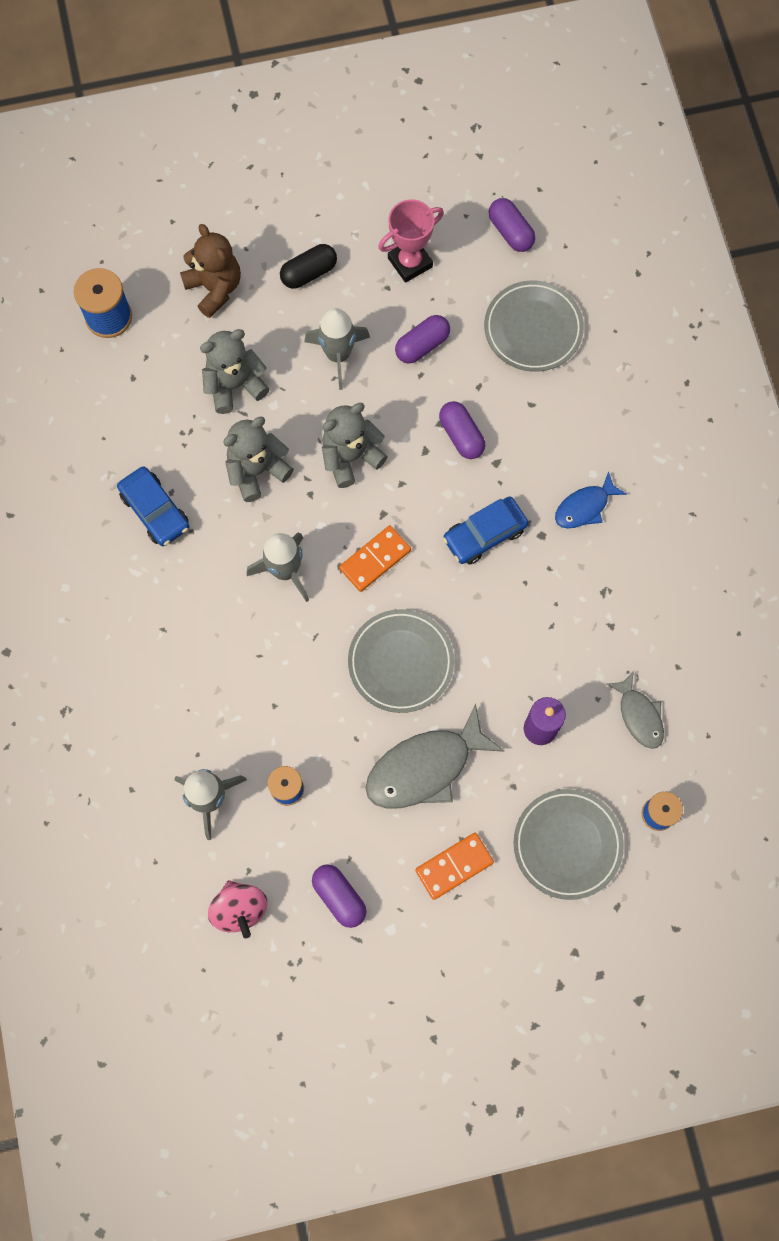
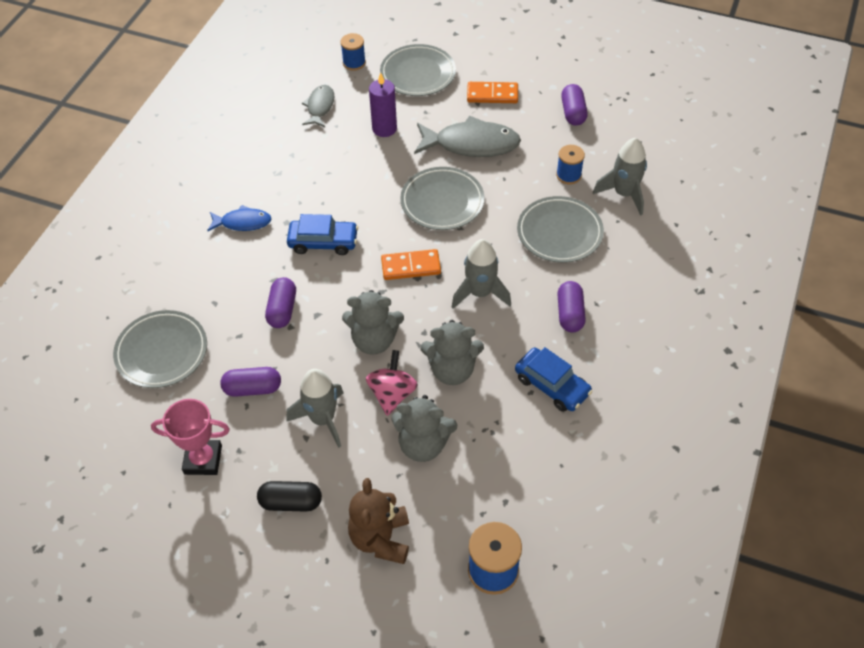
camera: 145 degrees left, 20 degrees down
(155, 510) = (552, 385): blue car -> blue car turned 135 degrees clockwise
(240, 909) = (640, 135): pink spinning top -> pink spinning top (392, 394)
(250, 698) = (559, 233): none -> grey plate
(510, 232) = (103, 435): purple capsule -> purple capsule (570, 314)

